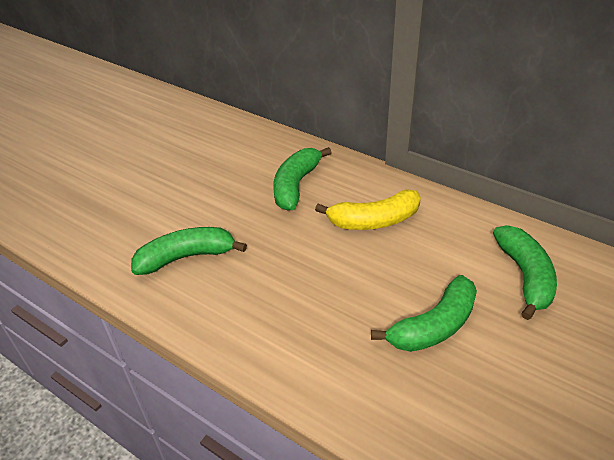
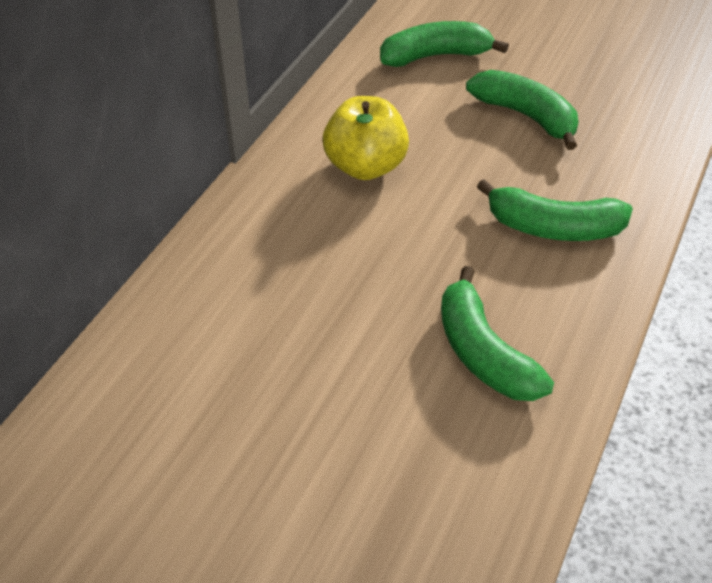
camera: 100 degrees left, 5 degrees up
(296, 185) = (297, 252): green banana -> green banana (553, 228)
(374, 221) = (366, 166): yellow banana -> yellow apple

